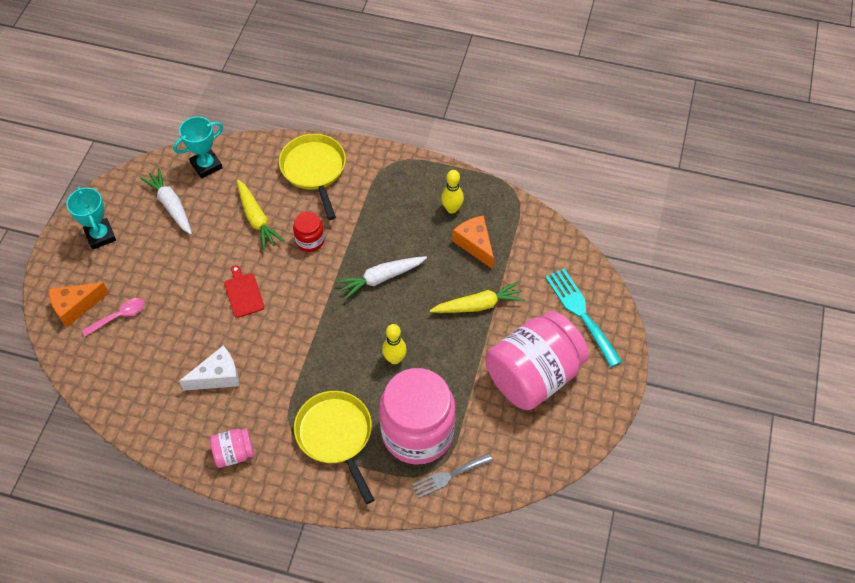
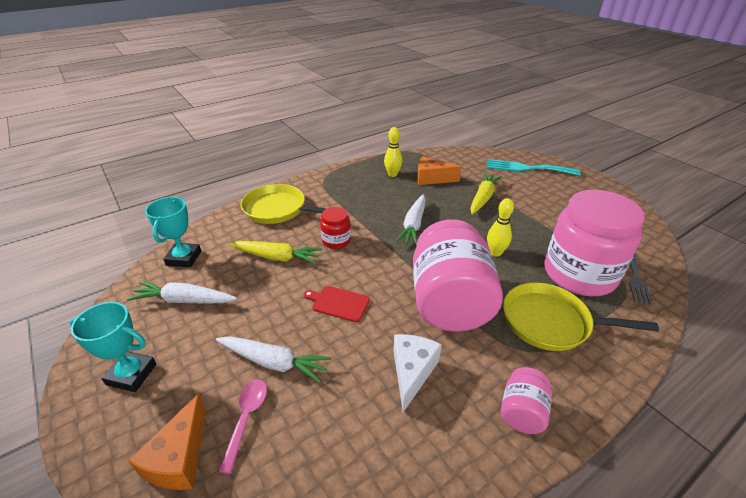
camera: 50 degrees left, 20 degrees down
(165, 297) = (273, 362): none -> white carrot
(533, 375) = (563, 203): pink jar -> pink jar (449, 302)

